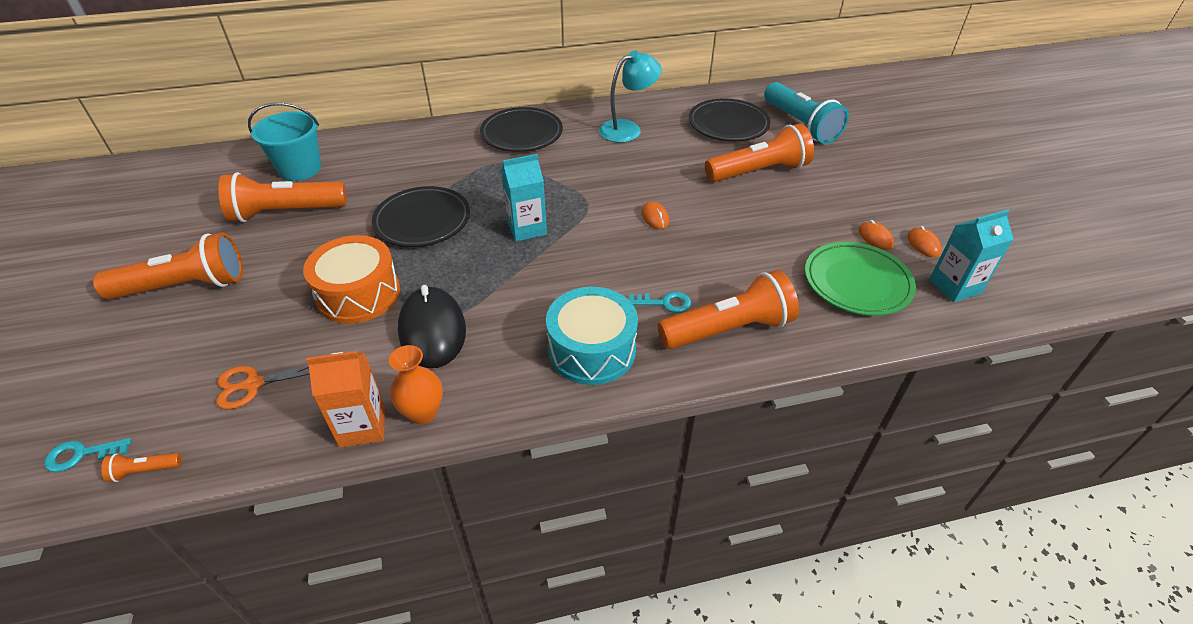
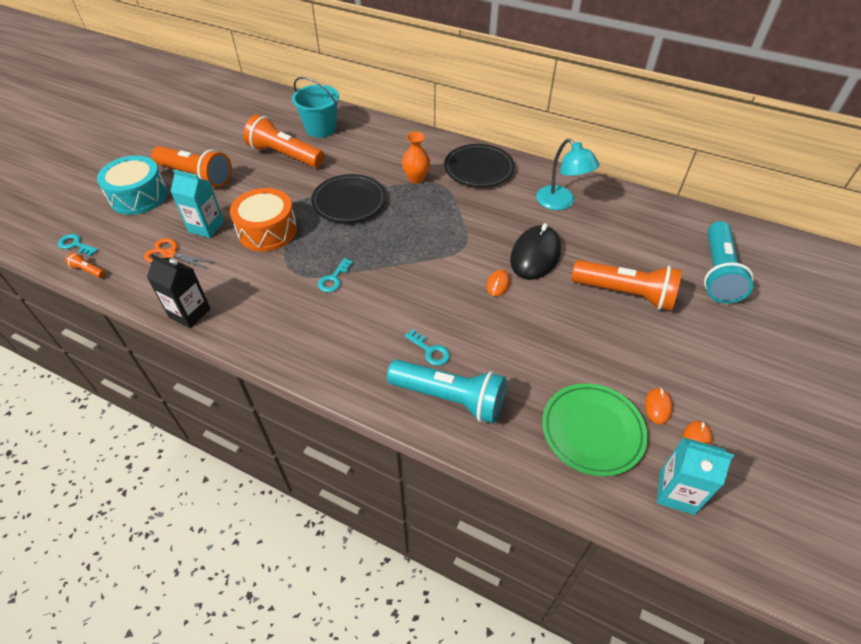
camera: 40 degrees right, 5 degrees up
(362, 426) = (189, 313): orange carton -> black carton
(423, 413) = (223, 326): orange vase -> orange vase (416, 178)
(432, 330) = (279, 278): black mouse -> black mouse (535, 255)
(494, 297) = (334, 279): none -> turquoise key
(527, 228) = (404, 243): turquoise carton -> turquoise carton (206, 227)
(592, 350) = (349, 351): turquoise drum -> turquoise drum (139, 196)
(628, 129) = (561, 203): turquoise lamp -> turquoise lamp turned 45 degrees clockwise
(728, 124) = (649, 239): black plate -> none
(728, 329) = (450, 398): orange flashlight -> turquoise flashlight

